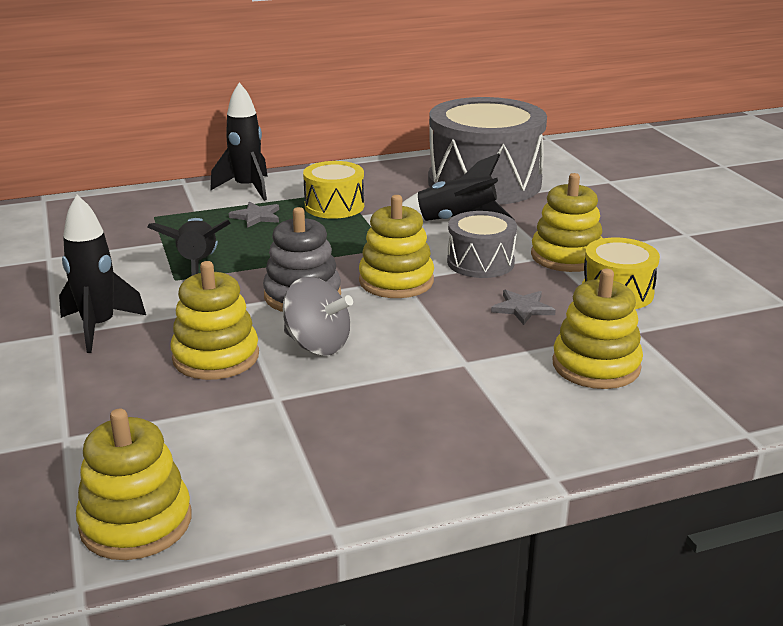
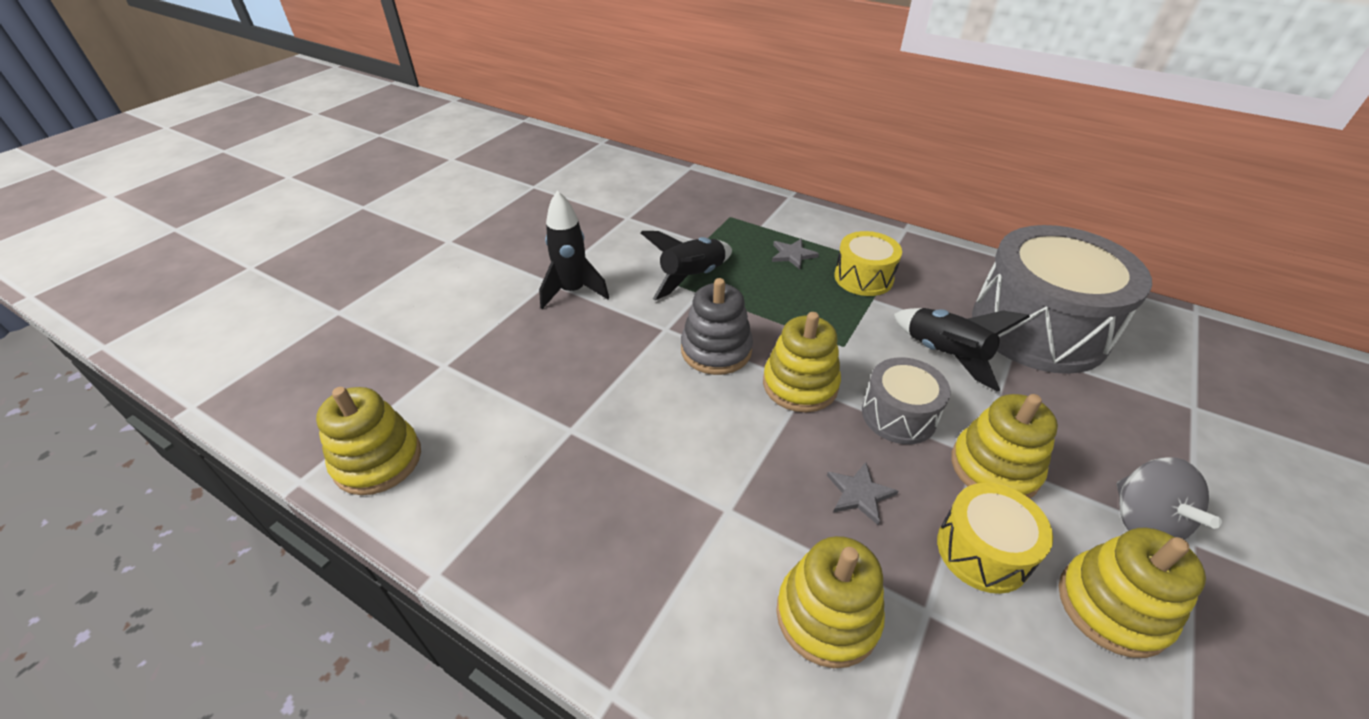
camera: 50 degrees right, 15 degrees up
(216, 357) = (591, 364): yellow stacking toy -> yellow stacking toy (1112, 606)
(247, 188) = (824, 224): black rocket -> none
(317, 345) = (659, 403): grey spinning top -> grey spinning top (1143, 521)

